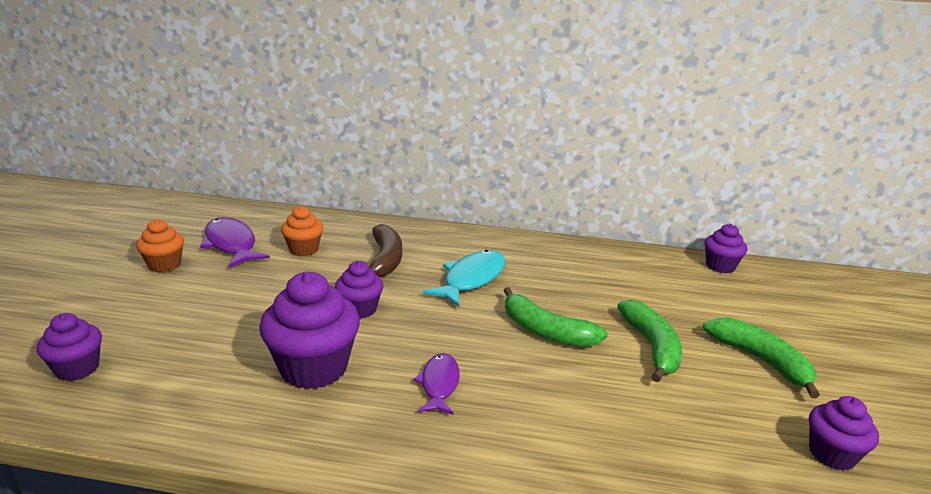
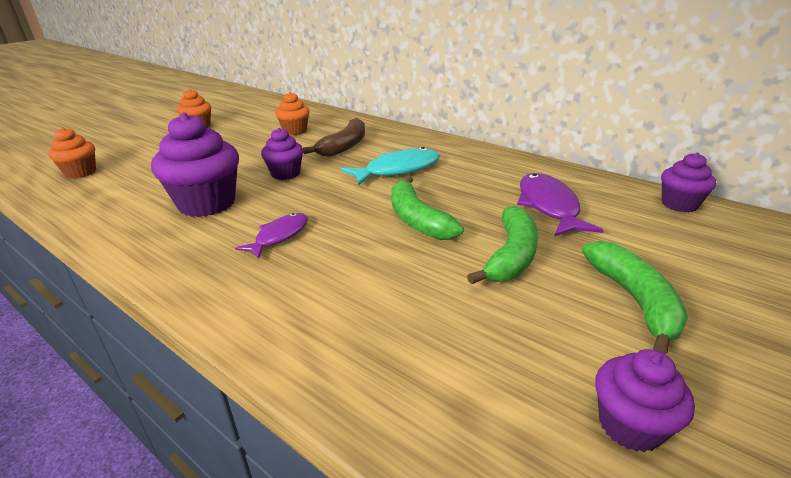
camera: 30 degrees right, 5 degrees up
(77, 368) = (80, 172): purple cupcake -> orange cupcake
(231, 244) = (252, 121): purple fish -> purple fish (549, 206)

